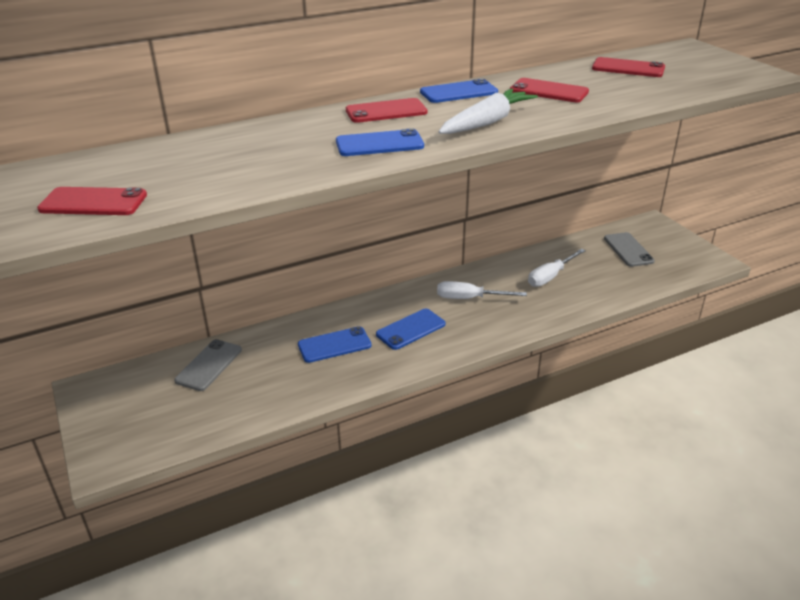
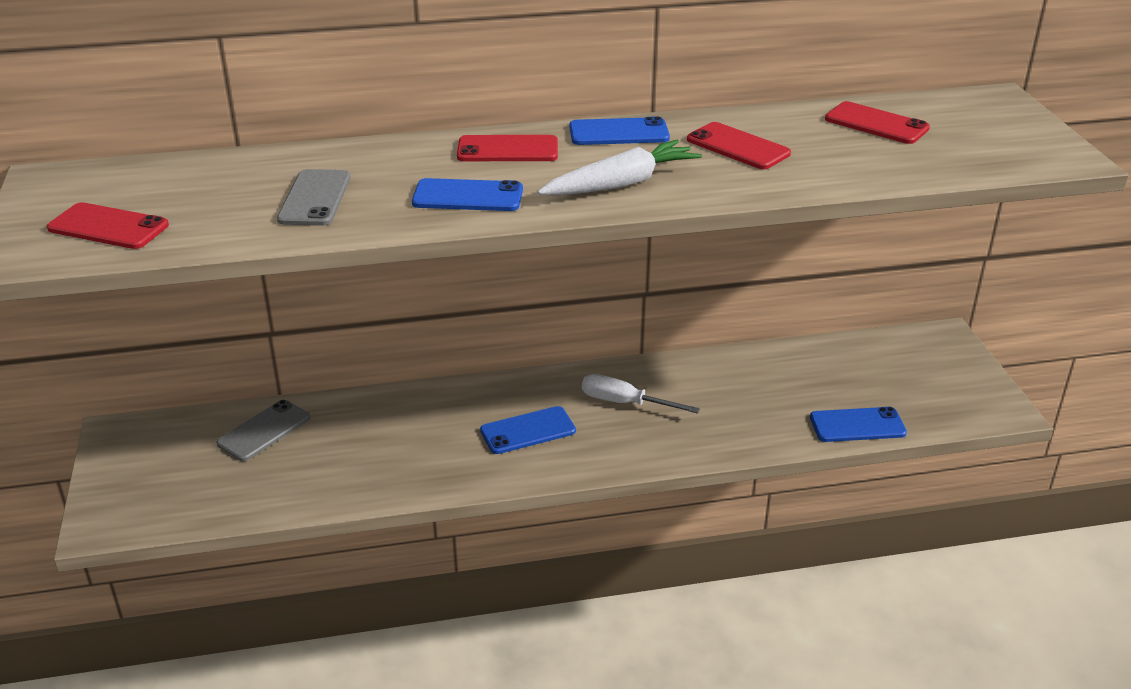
camera: 15 degrees right, 0 degrees up
(334, 345) = (423, 433): blue phone -> blue phone (857, 425)
(550, 276) = (751, 391): white screwdriver -> none
(628, 250) = (884, 371): grey phone -> grey phone (315, 198)

